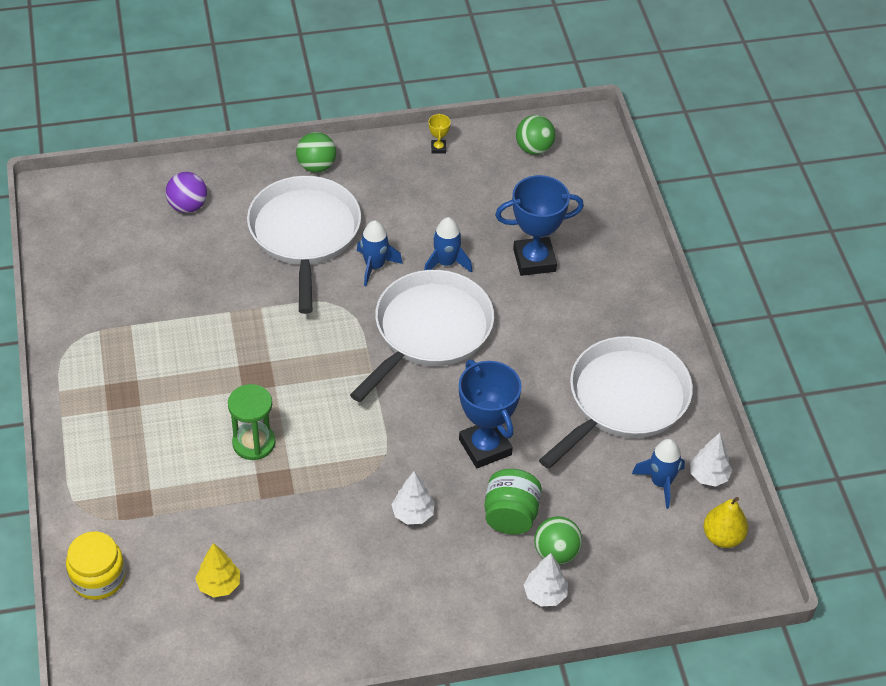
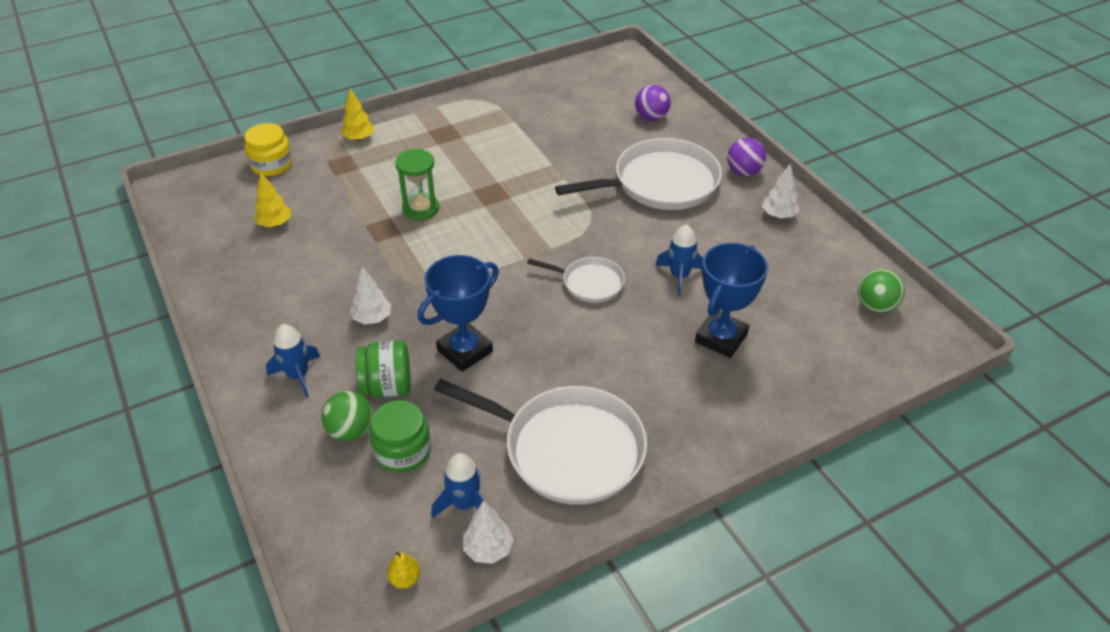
camera: 75 degrees right, 5 degrees down
(88, 480) = (359, 138): none -> yellow tree
(316, 166) = (743, 172): green ball -> purple ball
(375, 266) = (648, 232): blue rocket -> blue rocket (298, 375)
(429, 331) = (589, 283): white pan -> white pan, size x0.52
(438, 148) = (823, 239): yellow trophy -> none
(534, 260) = (721, 338): blue trophy -> blue trophy turned 60 degrees clockwise
(545, 594) = (299, 432): white tree -> white tree (778, 215)
(591, 517) = (403, 451): none -> green jar
(722, 537) = (405, 579): yellow pear -> yellow pear, size x0.63

